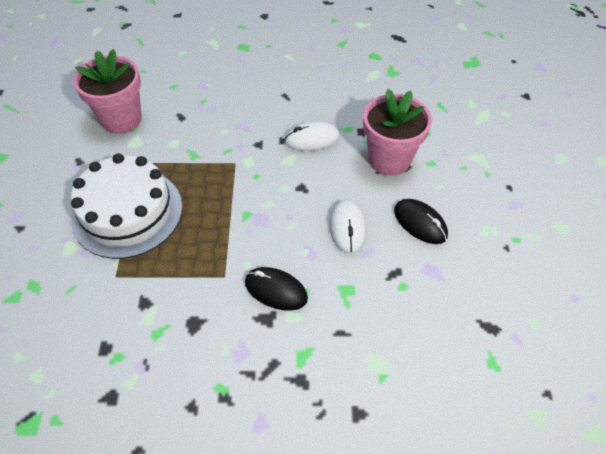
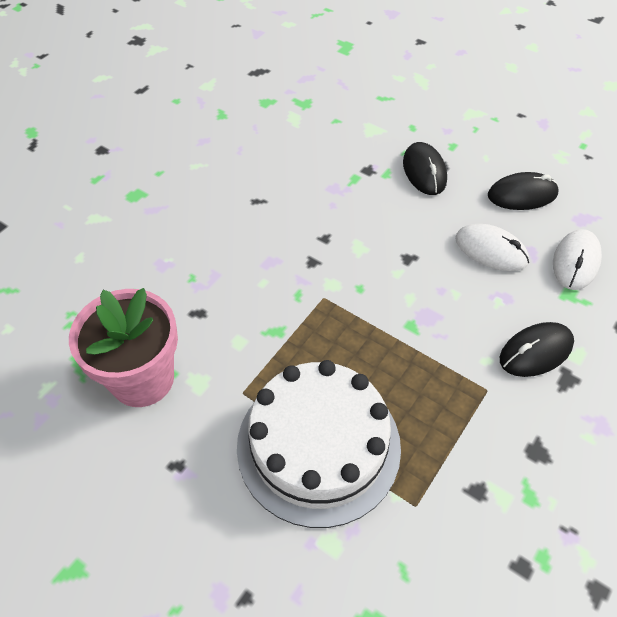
camera: 55 degrees left, 0 degrees up
(312, 139) = (345, 213): white mouse -> white mouse (575, 262)
(389, 159) = (424, 171): pink flower pot -> black mouse

